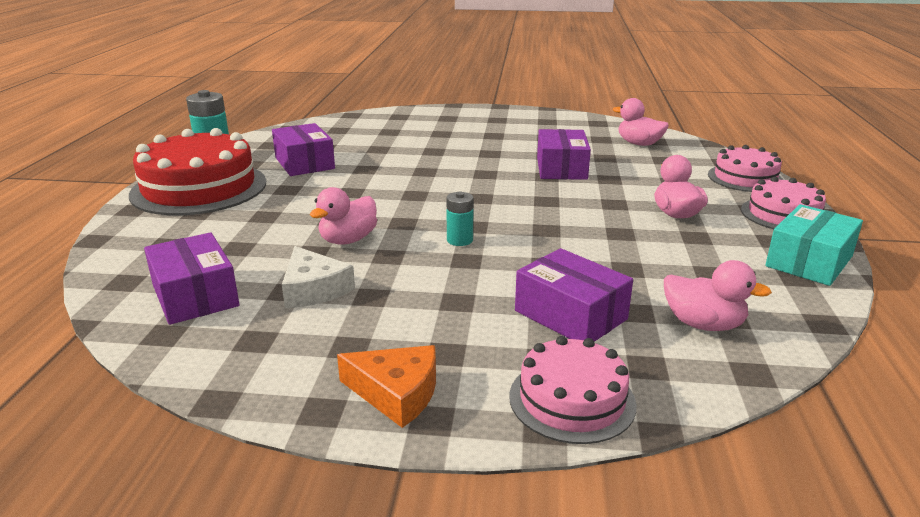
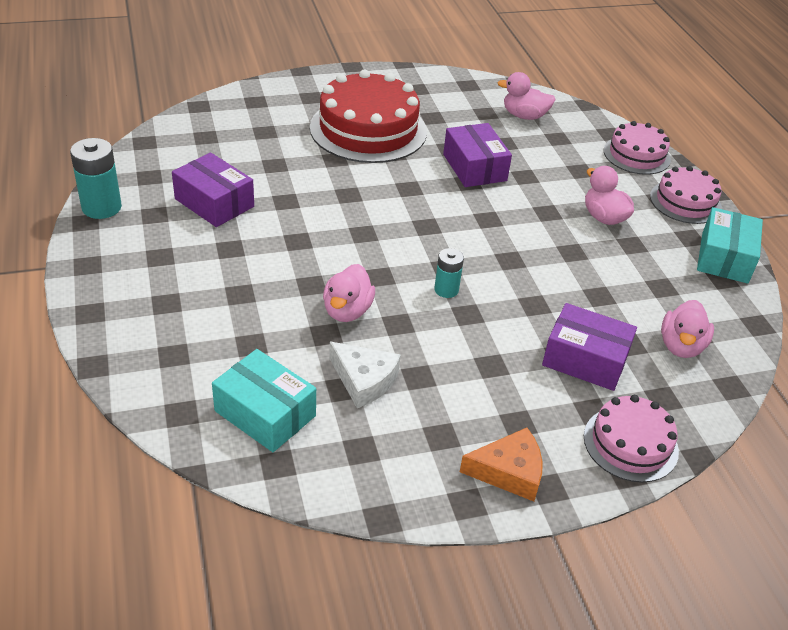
camera: 25 degrees left, 15 degrees up
(195, 295) = (265, 413): purple box -> turquoise box
(199, 188) = (133, 264): red cake -> red cake (368, 129)
(703, 324) = (681, 346): pink duck -> pink duck turned 105 degrees clockwise

